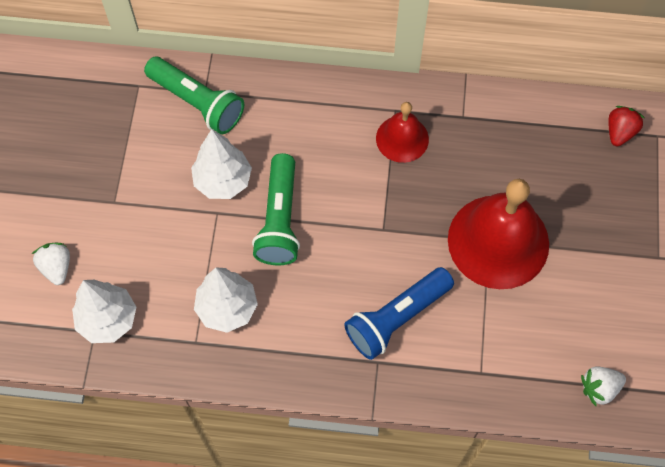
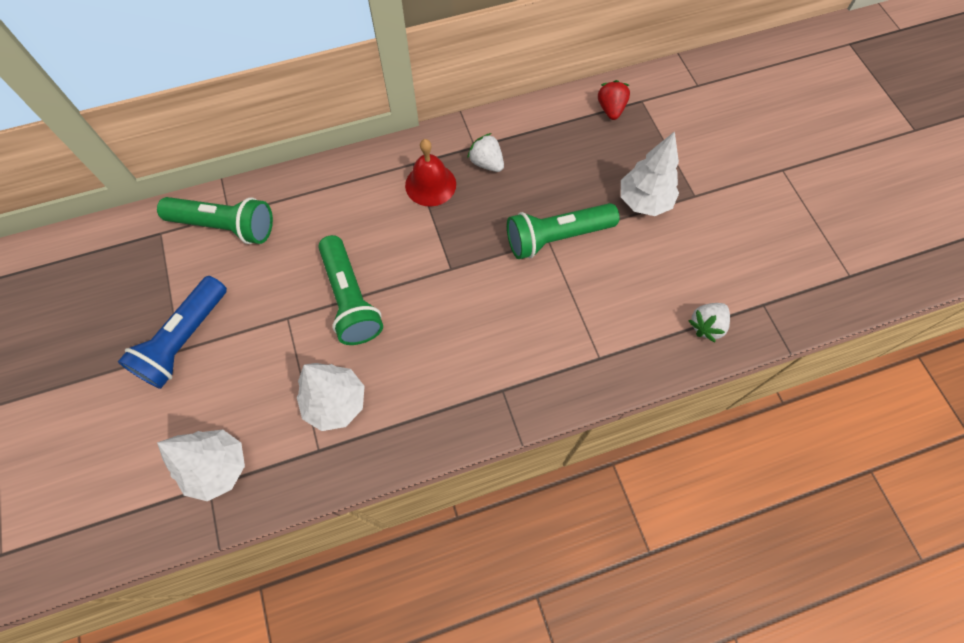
camera: 25 degrees left, 0 degrees up
(57, 267) = (142, 439): white strawberry -> white strawberry (486, 163)
(223, 181) = (280, 286): white tree -> white tree (644, 202)
(397, 318) = (500, 342): blue flashlight -> blue flashlight (184, 340)
(498, 241) = (556, 237): red bell -> green flashlight

